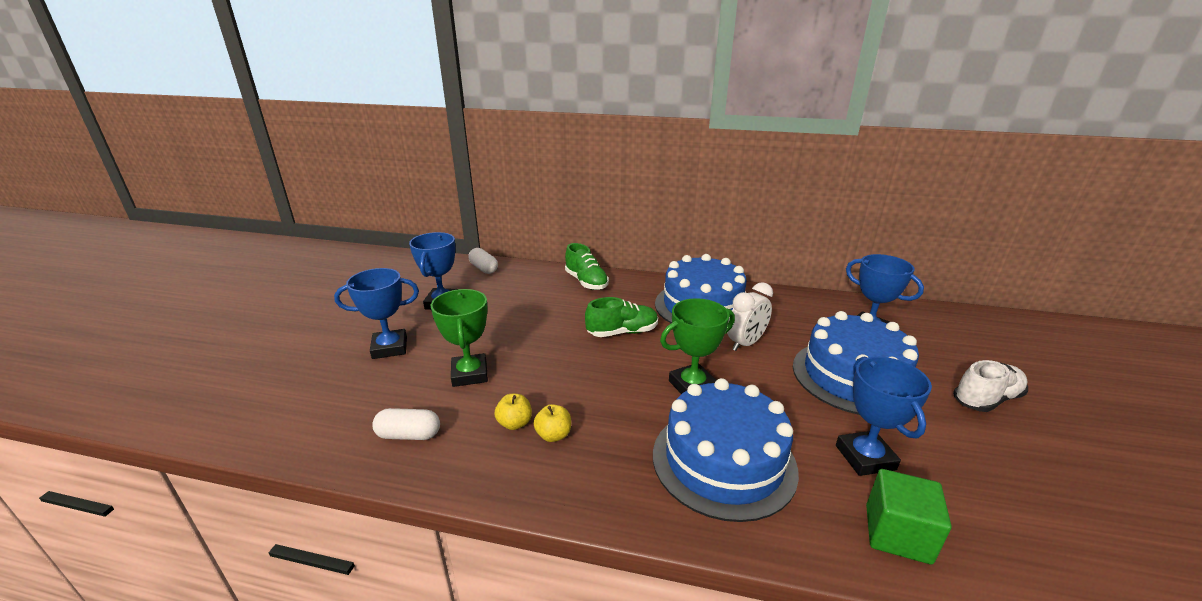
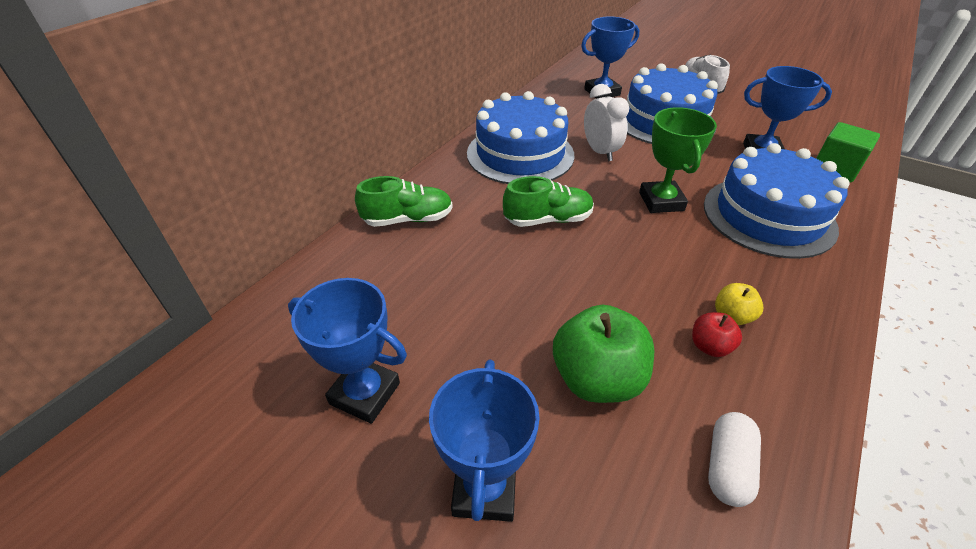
camera: 70 degrees left, 15 degrees up
(470, 374) = (596, 379): green trophy -> green apple
(484, 269) = (275, 320): white capsule -> none
(514, 423) = (709, 346): yellow apple -> red apple
(622, 332) = (548, 220): green shoe -> green shoe turned 75 degrees clockwise

